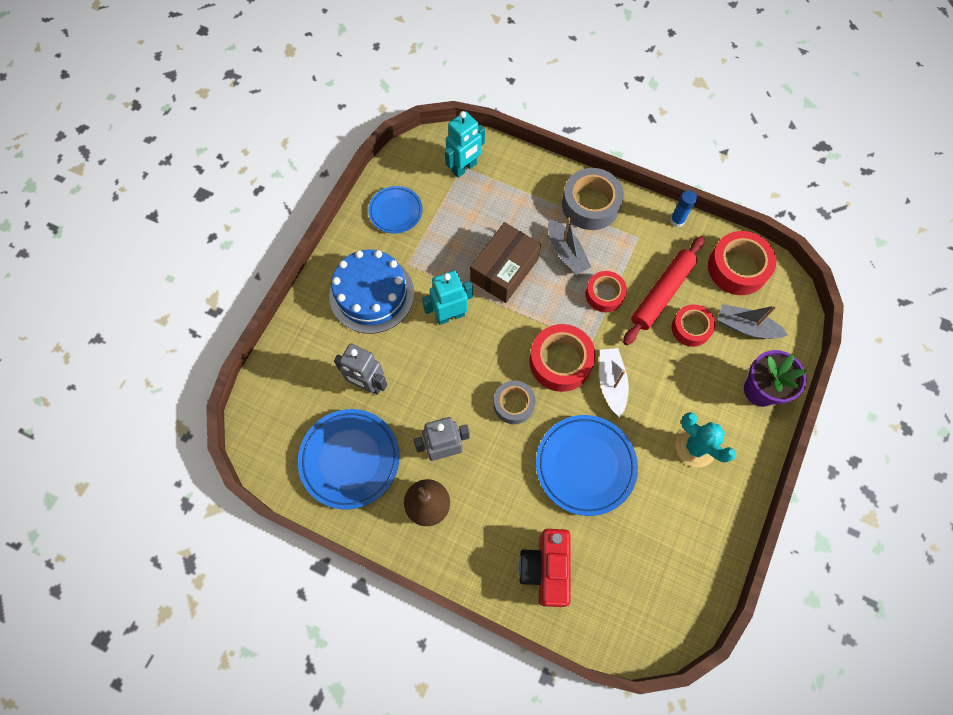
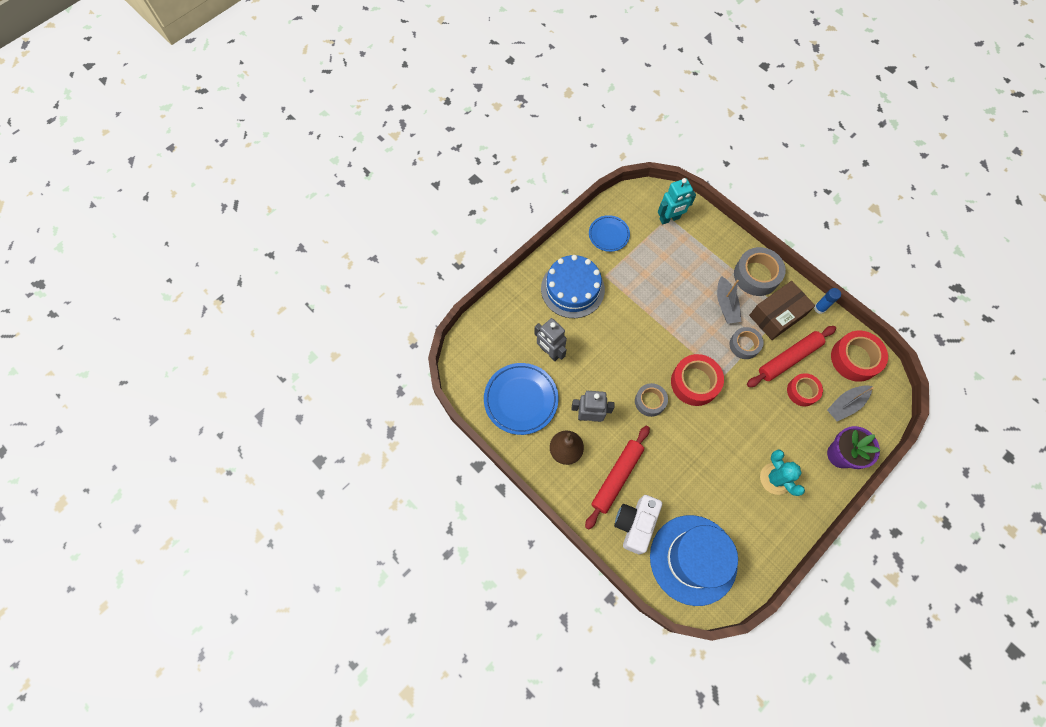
camera: 20 degrees right, 0 degrees up
(450, 315) = (624, 322): turquoise robot -> none
(503, 517) = (616, 477): none -> red rolling pin
(504, 270) = (675, 302): brown box -> brown box (777, 315)
(546, 569) = (635, 524): red camera -> white camera
(585, 466) = (688, 463): blue plate -> none
(604, 294) = (744, 345): red tape -> grey tape
(611, 383) = (727, 411): white boat -> none
(631, 587) = (693, 559): none -> blue hat
(746, 327) = (845, 405): grey boat -> grey boat turned 75 degrees counterclockwise

